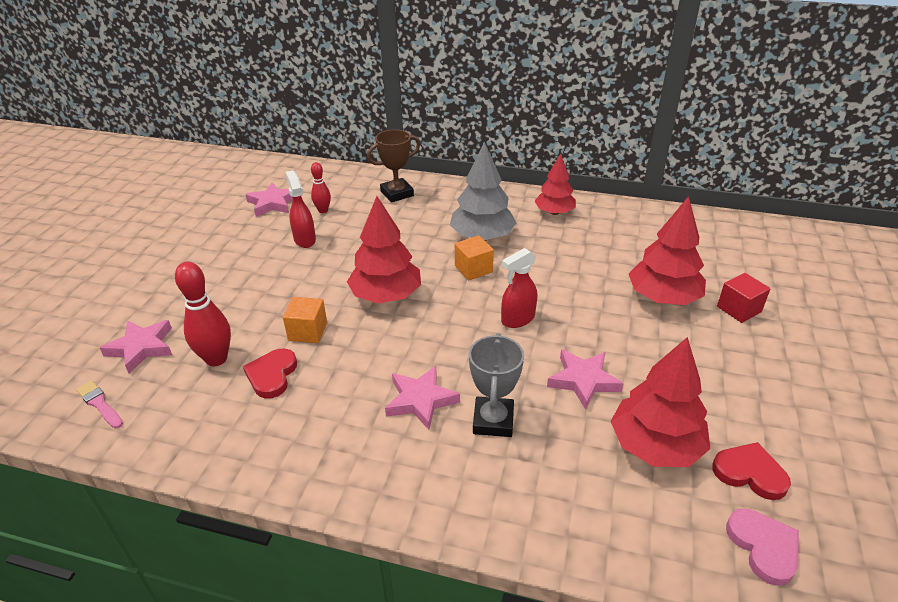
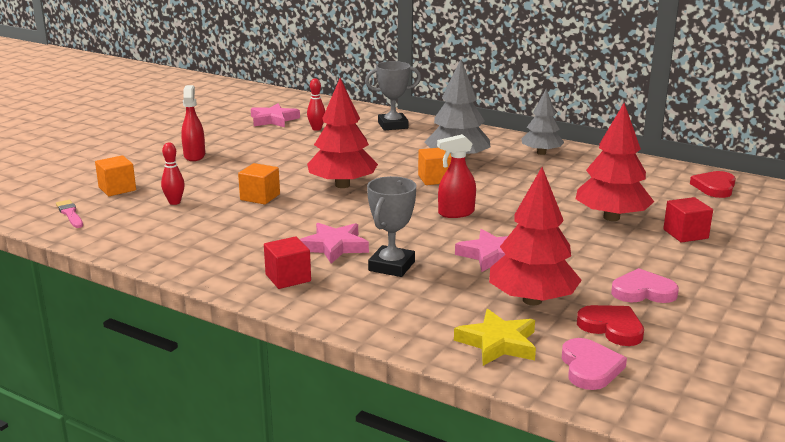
camera: 15 degrees right, 15 degrees down
(141, 348) = (117, 189): pink star -> orange cube
(216, 359) = (174, 202): red bowling pin -> red bowling pin, size x0.59
(272, 375) = (215, 217): red heart -> red heart (714, 187)
(304, 239) = (289, 144): red spray bottle -> red spray bottle (194, 156)
(393, 466) = (288, 278): none -> red cube
(397, 193) = (393, 125): brown trophy -> grey trophy
(554, 212) = (541, 153): red tree -> grey tree
(657, 528) = (498, 343): none -> yellow star
(747, 407) = (643, 291): none -> pink heart

